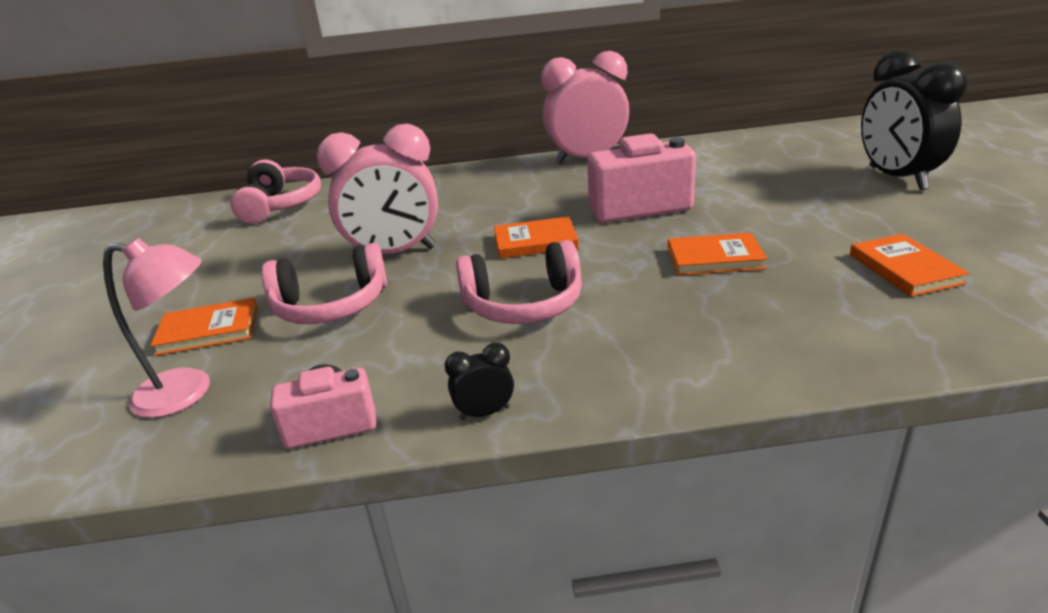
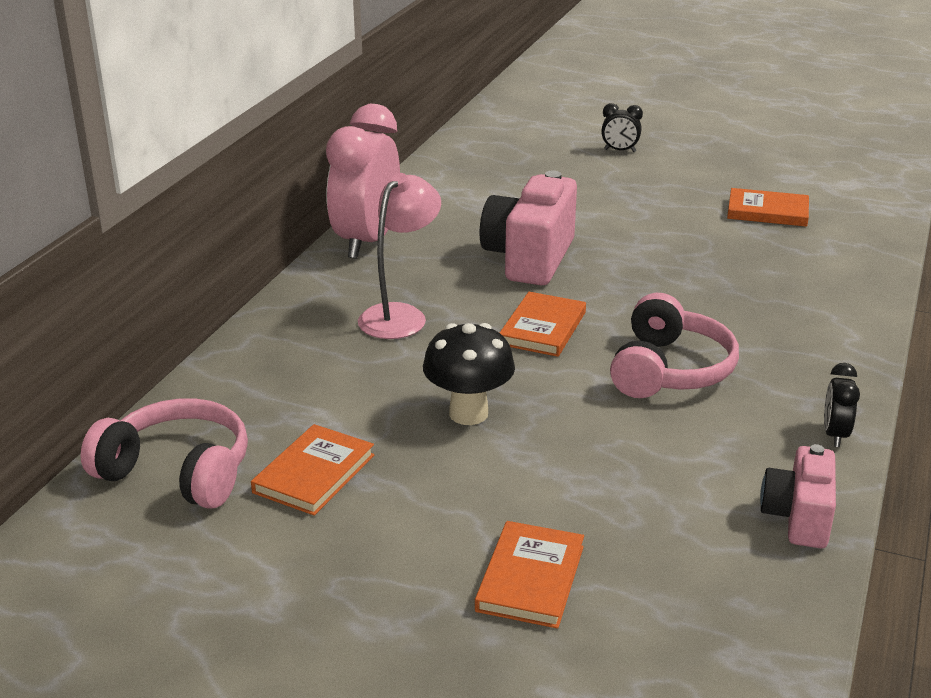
camera: 65 degrees left, 0 degrees up
(187, 393) = (670, 606): pink lamp -> pink lamp (400, 315)
(331, 305) = (557, 479): pink headphones -> none
(394, 253) = (468, 413): pink clock -> black mushroom
(715, 258) = (676, 264): orange book -> orange book (314, 474)
(897, 178) = (619, 151): black clock -> black clock, size x0.42

